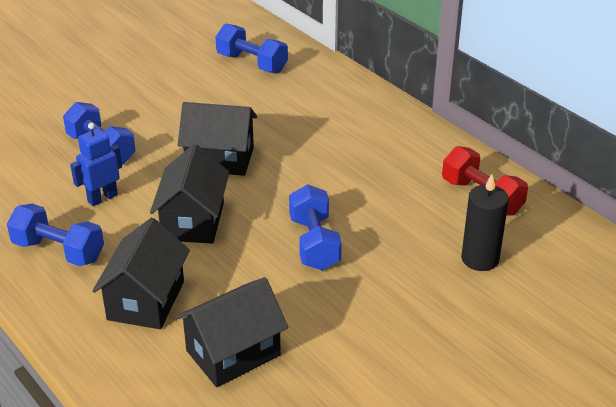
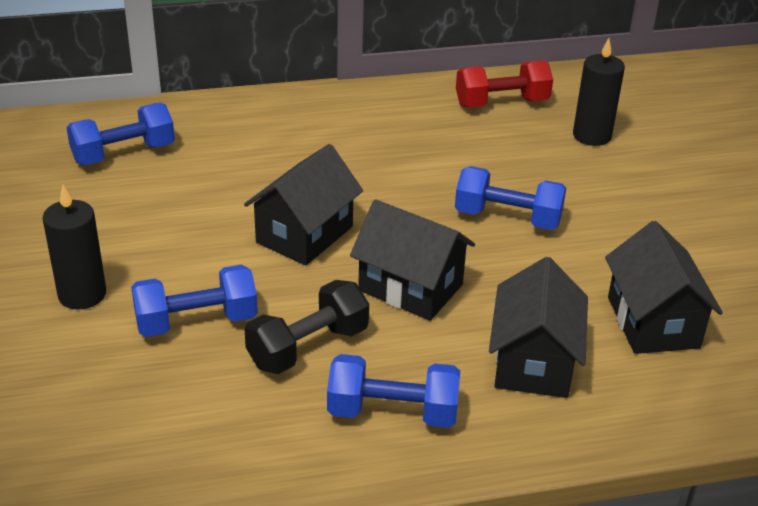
camera: 65 degrees left, 0 degrees up
(59, 251) = (392, 412): blue dumbbell -> blue dumbbell turned 45 degrees clockwise
(101, 102) = (82, 294): none -> black candle
(102, 198) = (308, 347): blue robot -> black dumbbell
(146, 300) = (533, 362): black house -> black house turned 60 degrees clockwise

